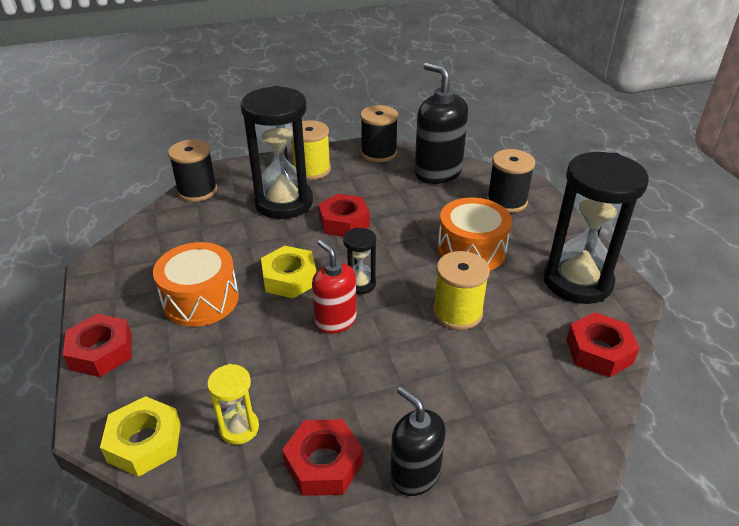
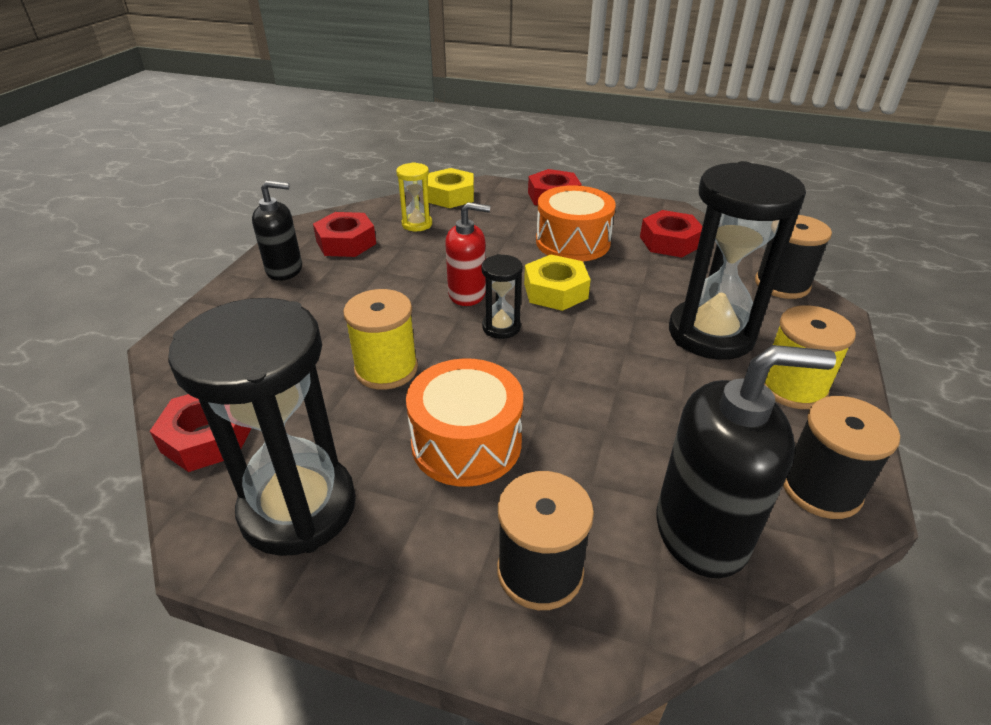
camera: 125 degrees right, 0 degrees up
(344, 222) = (628, 362): red nut -> red nut (669, 242)

